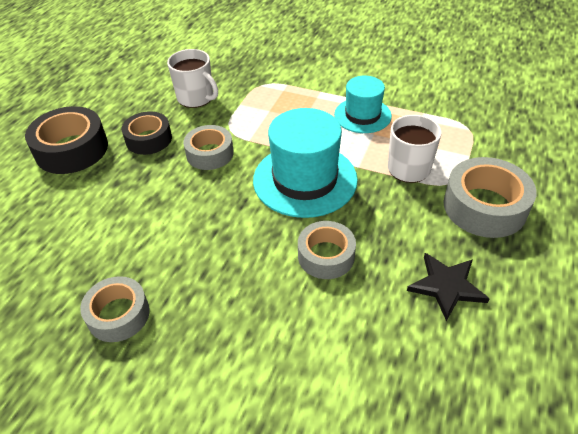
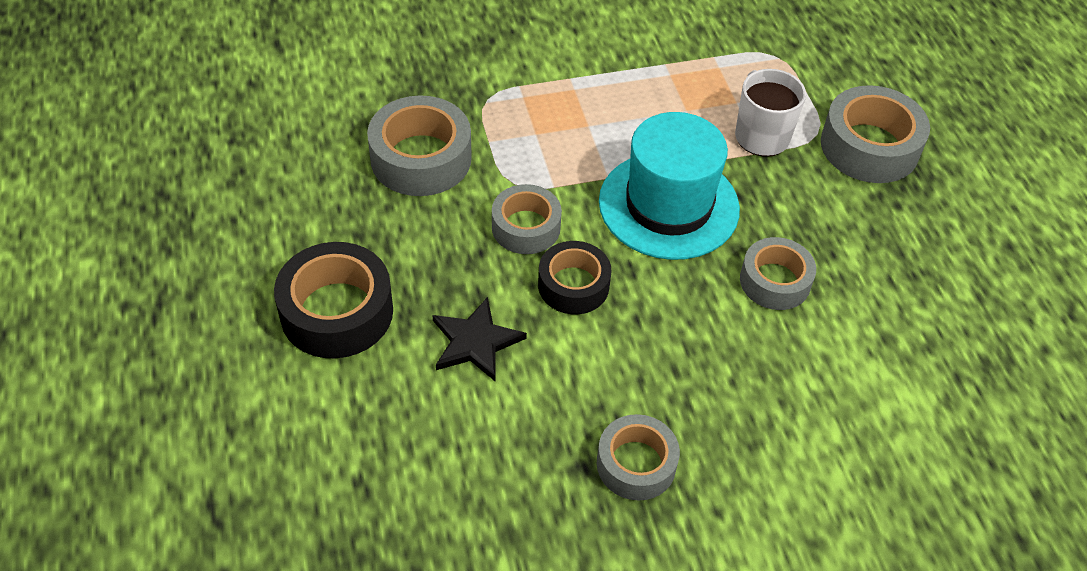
camera: 40 degrees left, 5 degrees up
(149, 139) = (425, 246): black tape -> black tape (573, 285)
(196, 98) = (421, 158): white mug -> grey tape
(362, 115) = (651, 90): turquoise hat -> none
(446, 286) = (907, 251): black star -> black star (475, 342)

